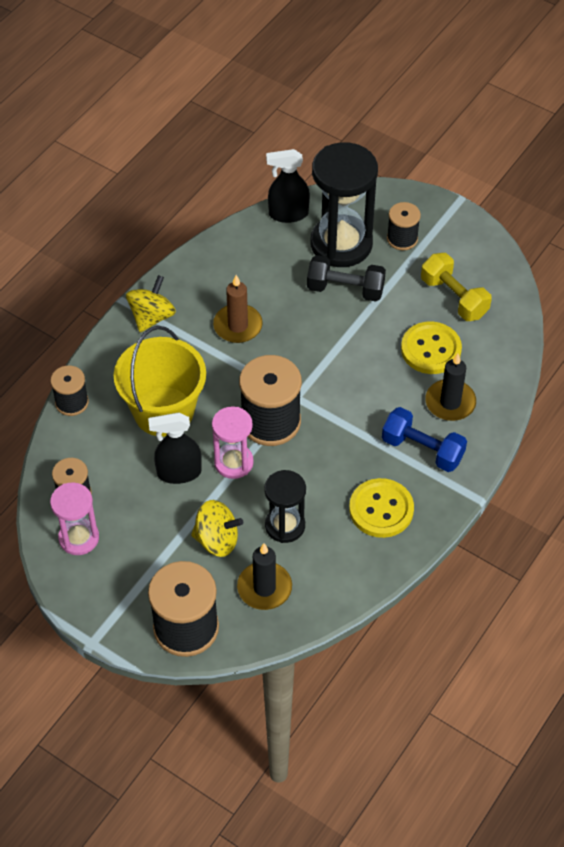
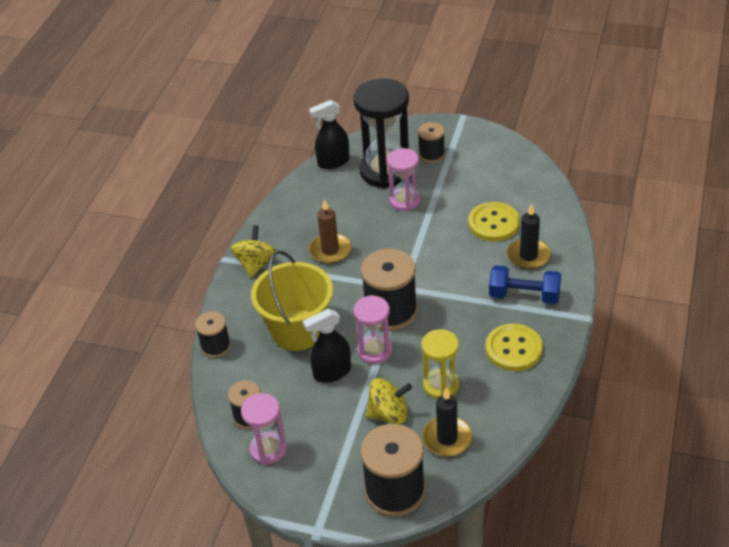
camera: 15 degrees left, 10 degrees down
(285, 525) = (441, 385): black hourglass -> yellow hourglass
(345, 289) = (404, 201): black dumbbell -> pink hourglass
(454, 297) = (493, 183): yellow dumbbell -> none

